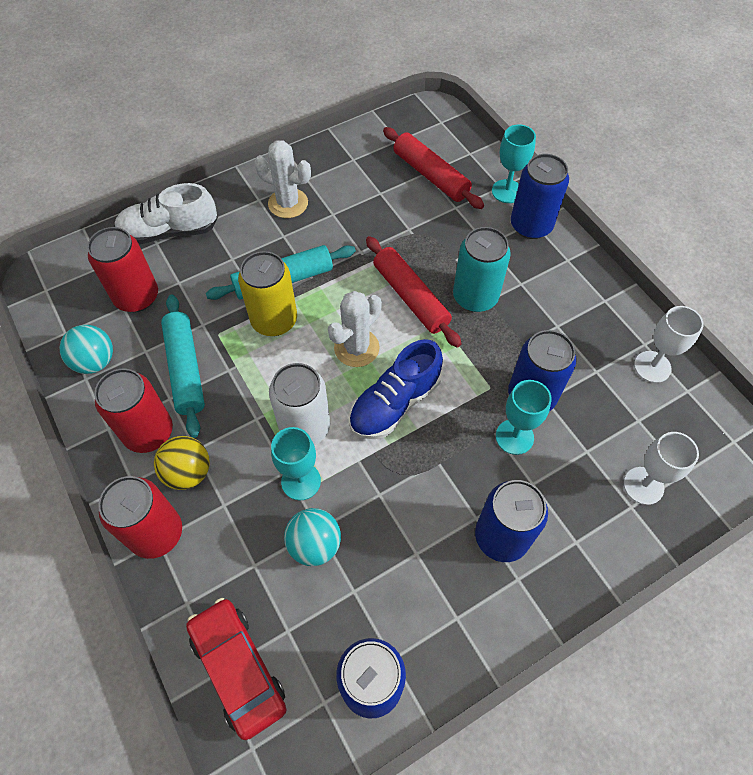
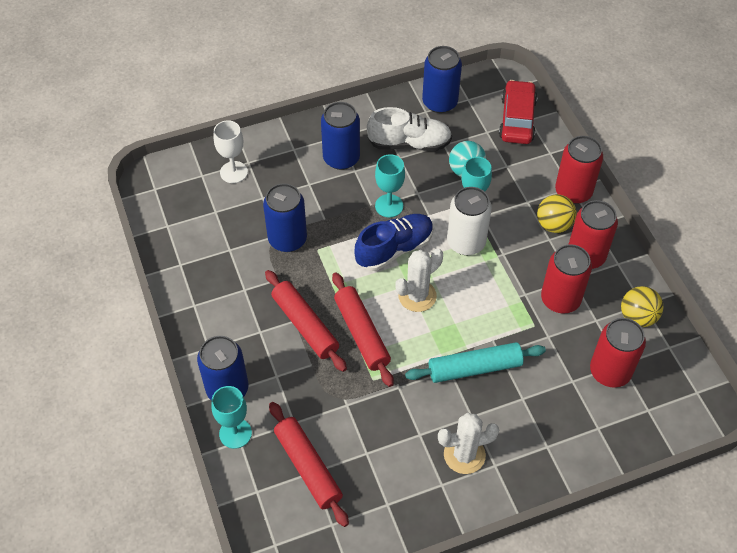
camera: 170 degrees left, 5 degrees down
(95, 361) = (637, 317): turquoise ball -> yellow ball
(170, 231) = (585, 439): white shoe -> white shoe (409, 143)
(186, 369) = (560, 299): turquoise rolling pin -> red can
(238, 668) = (517, 119): red car -> red car turned 150 degrees counterclockwise
(274, 320) = (485, 330): yellow can -> none
(288, 203) = (464, 455): white cactus -> white cactus turned 45 degrees counterclockwise
(475, 297) = (305, 325): turquoise can -> red rolling pin
(514, 437) = (311, 214): turquoise goblet -> turquoise goblet (389, 206)
(652, 367) = (184, 246): white goblet -> none

